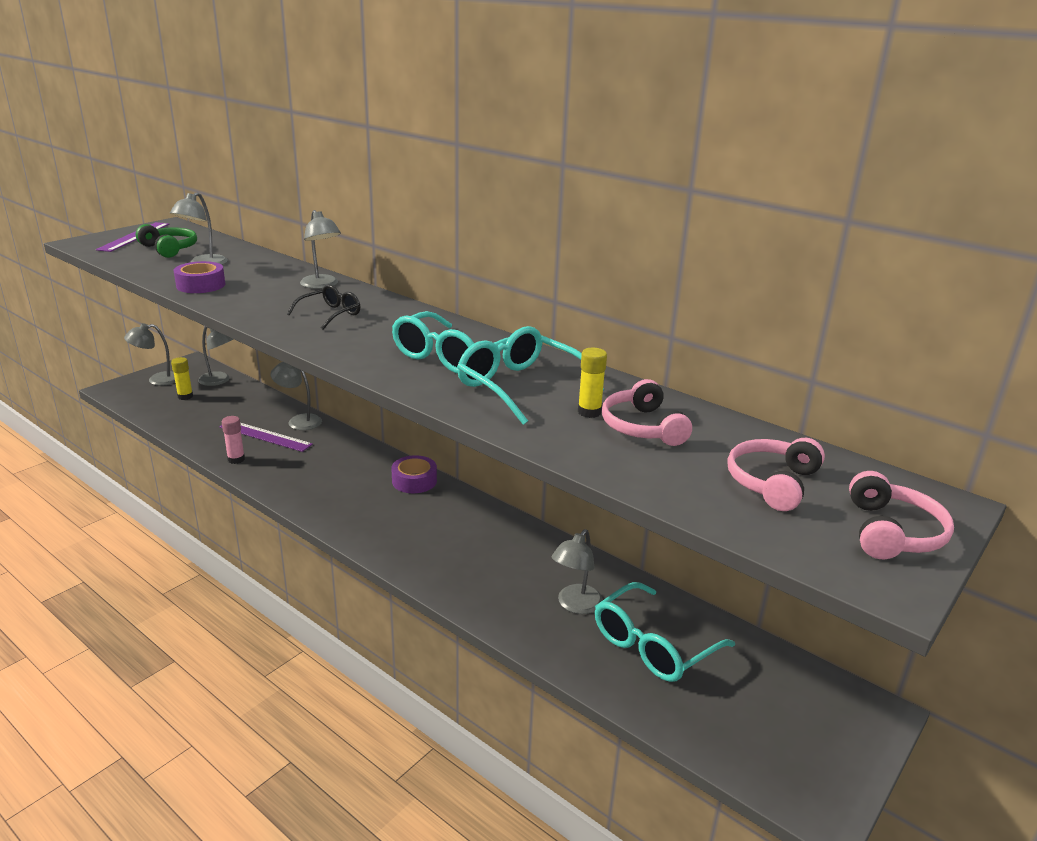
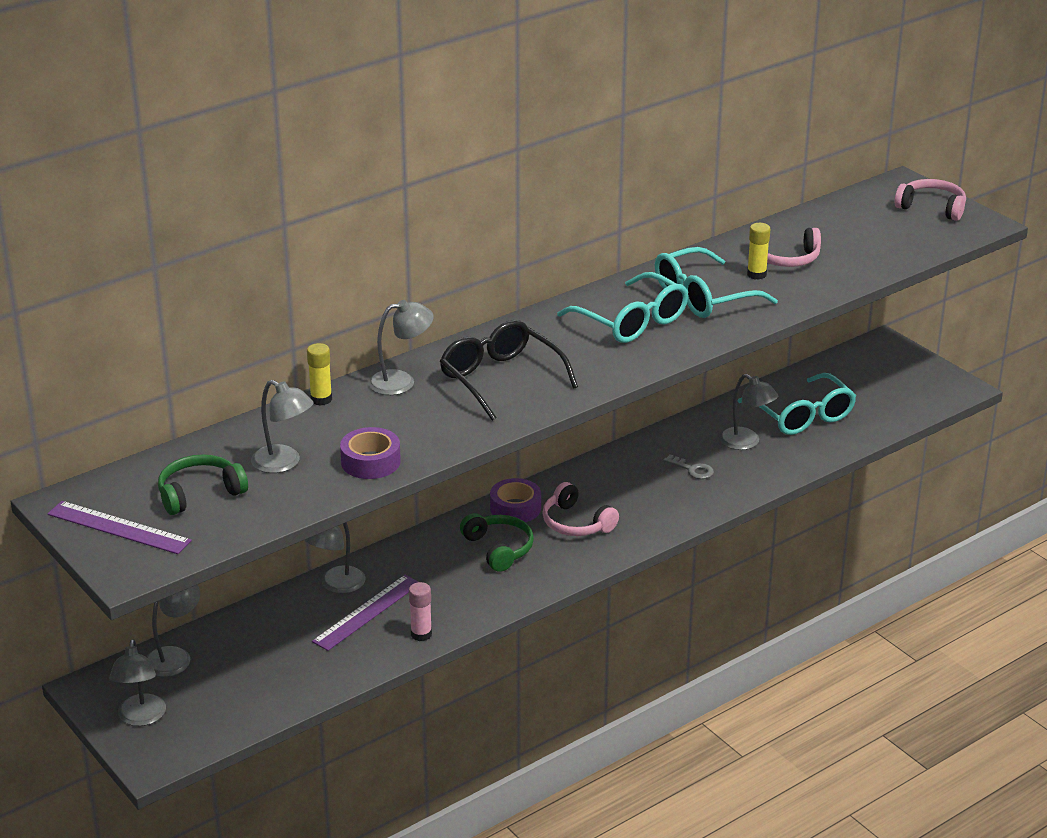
camera: 75 degrees left, 5 degrees up
(185, 396) = (215, 686): yellow glue stick -> yellow glue stick (321, 399)
(330, 314) = (500, 379): black glasses -> black glasses, size x1.67
(353, 479) = (499, 549): none -> green headphones
(508, 572) = (692, 469): none -> grey key
(772, 483) = (871, 229): pink headphones -> pink headphones (576, 523)

